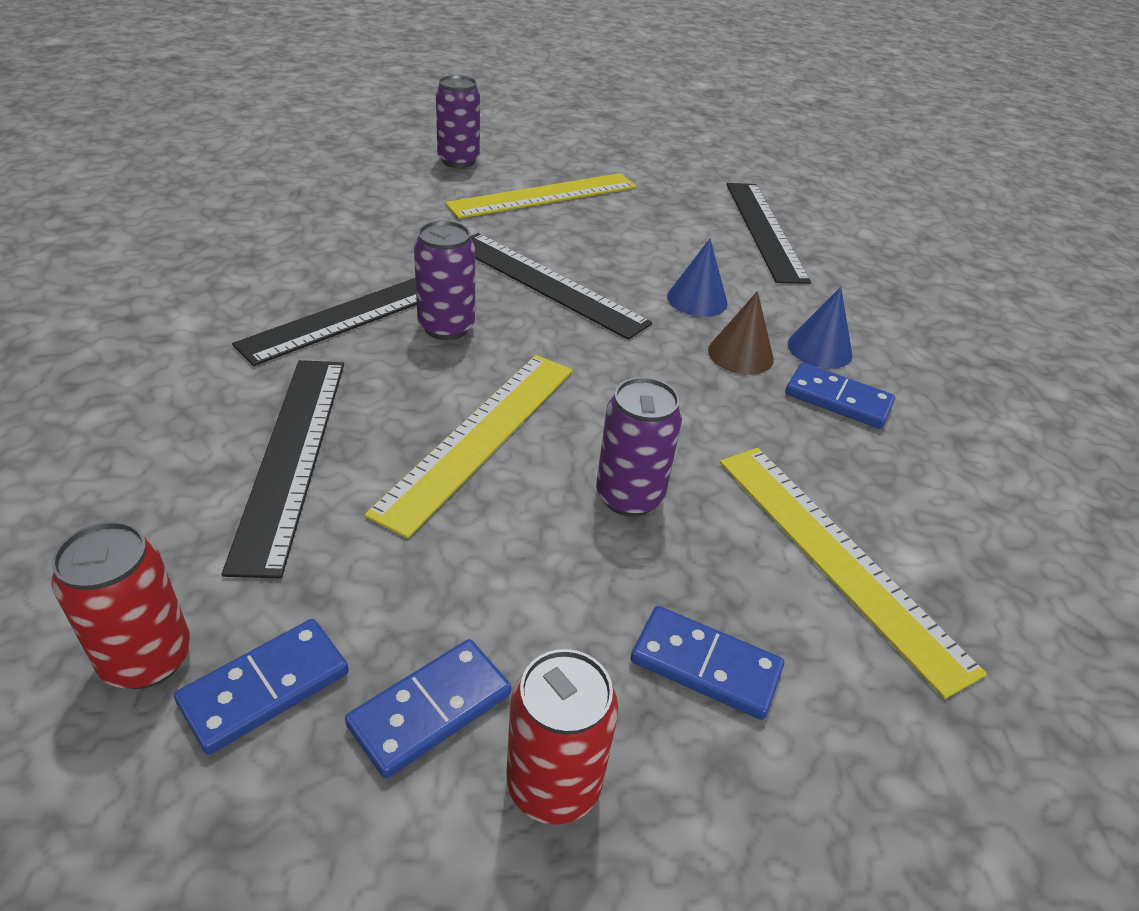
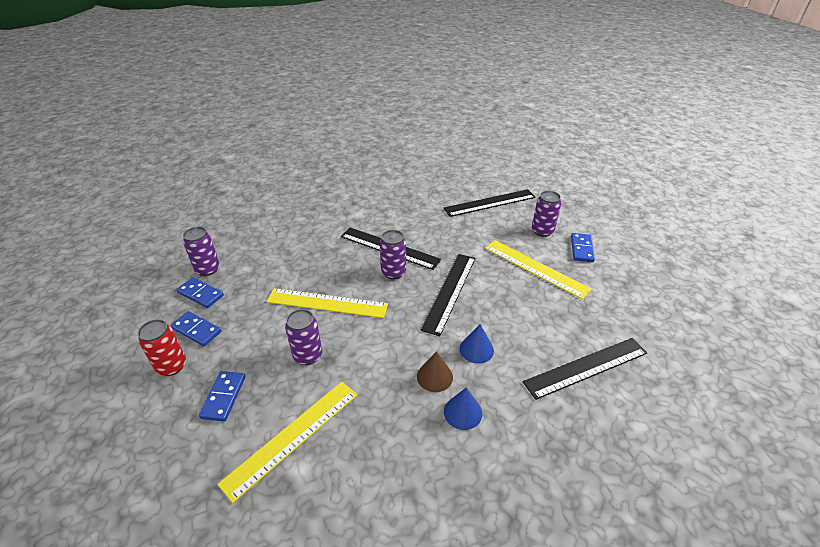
camera: 75 degrees right, 0 degrees up
(147, 659) = (207, 269): red can -> purple can
(292, 456) = (297, 263): black ruler -> black ruler (490, 203)
(838, 399) = (417, 426): blue domino -> blue domino (581, 249)

